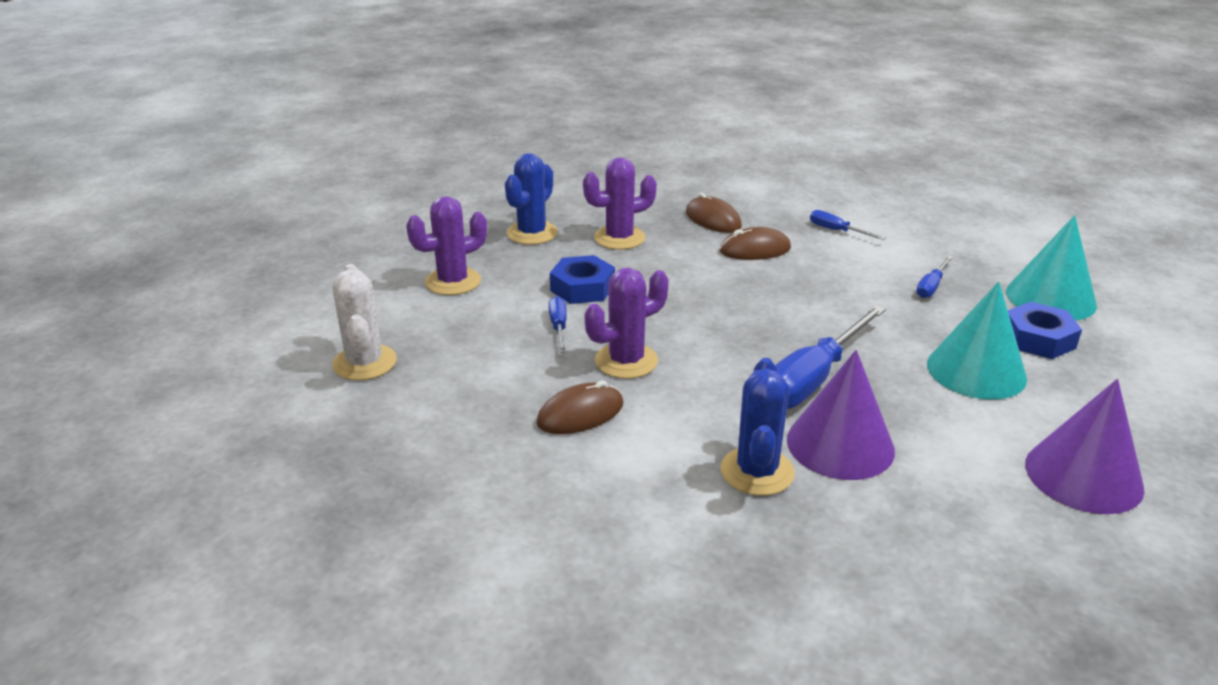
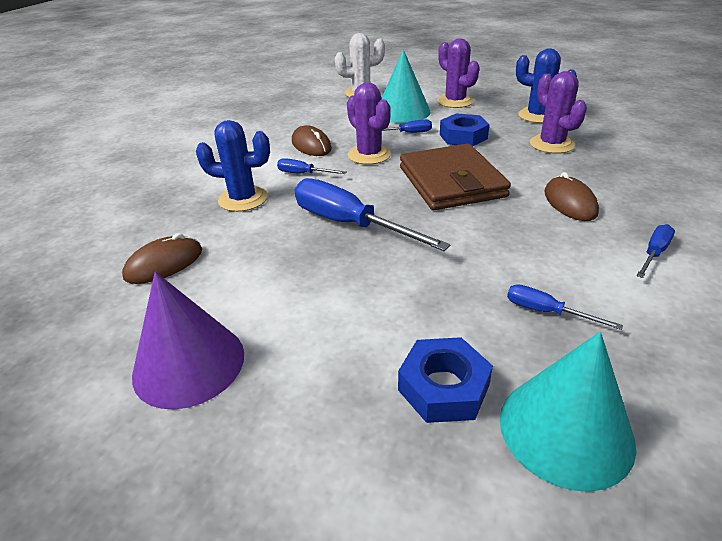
camera: 90 degrees right, 5 degrees up
(680, 418) = (303, 174): none -> blue screwdriver
(709, 307) = (451, 182): none -> brown wallet
(713, 219) = (621, 182): brown mouse -> brown mouse (164, 264)
(840, 444) = (264, 232): purple cone -> none
(976, 371) = (367, 320): turquoise cone -> turquoise cone (402, 112)

